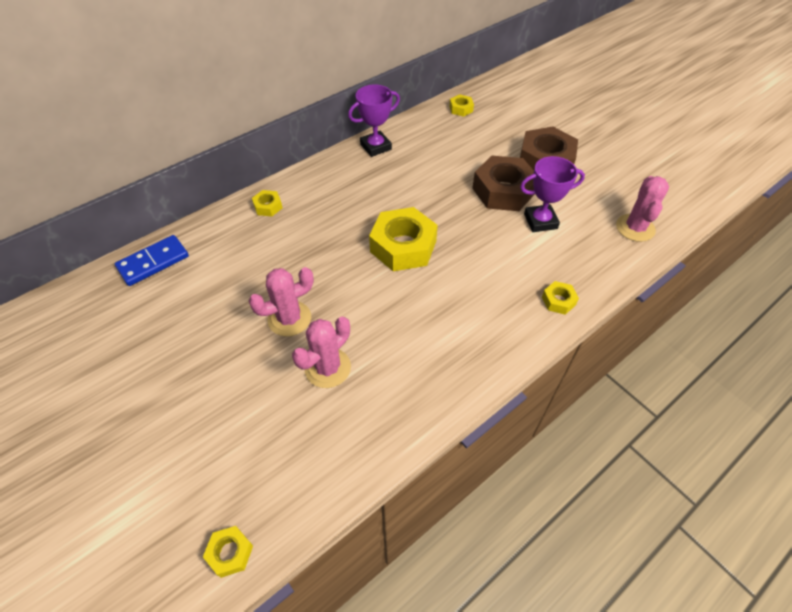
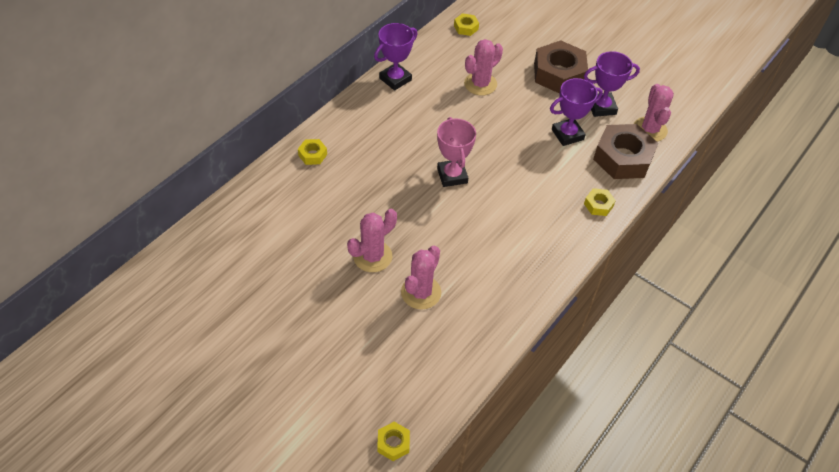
camera: 15 degrees left, 0 degrees up
(153, 262) = (224, 224): blue domino -> none
(403, 246) = (452, 175): yellow nut -> pink trophy
(460, 161) = (480, 84): none -> pink cactus
(503, 191) = (527, 109): brown nut -> brown nut (623, 158)
(584, 198) = (601, 107): none -> purple trophy

